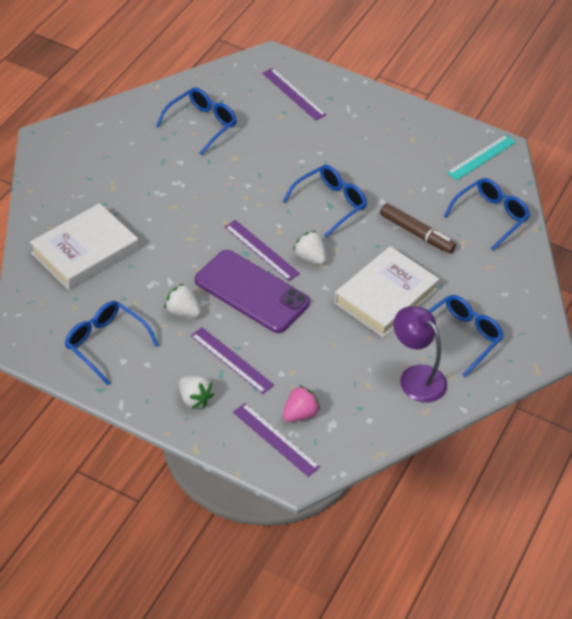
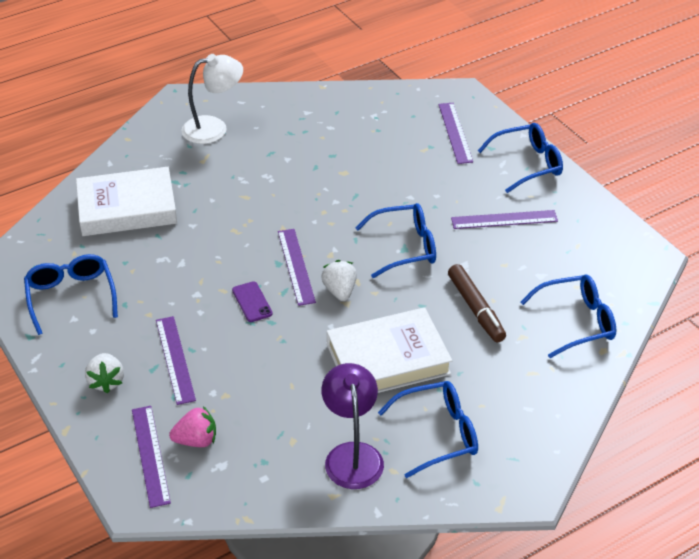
camera: 35 degrees right, 5 degrees down
(97, 155) = (214, 128): none -> white lamp
(182, 311) = (168, 295): white strawberry -> none
(202, 124) = (337, 132): blue glasses -> blue glasses (528, 164)
(252, 291) = (252, 302): purple phone -> purple phone, size x0.41
(383, 155) = (504, 219): none -> purple ruler
(481, 157) = (615, 258): turquoise ruler -> none

